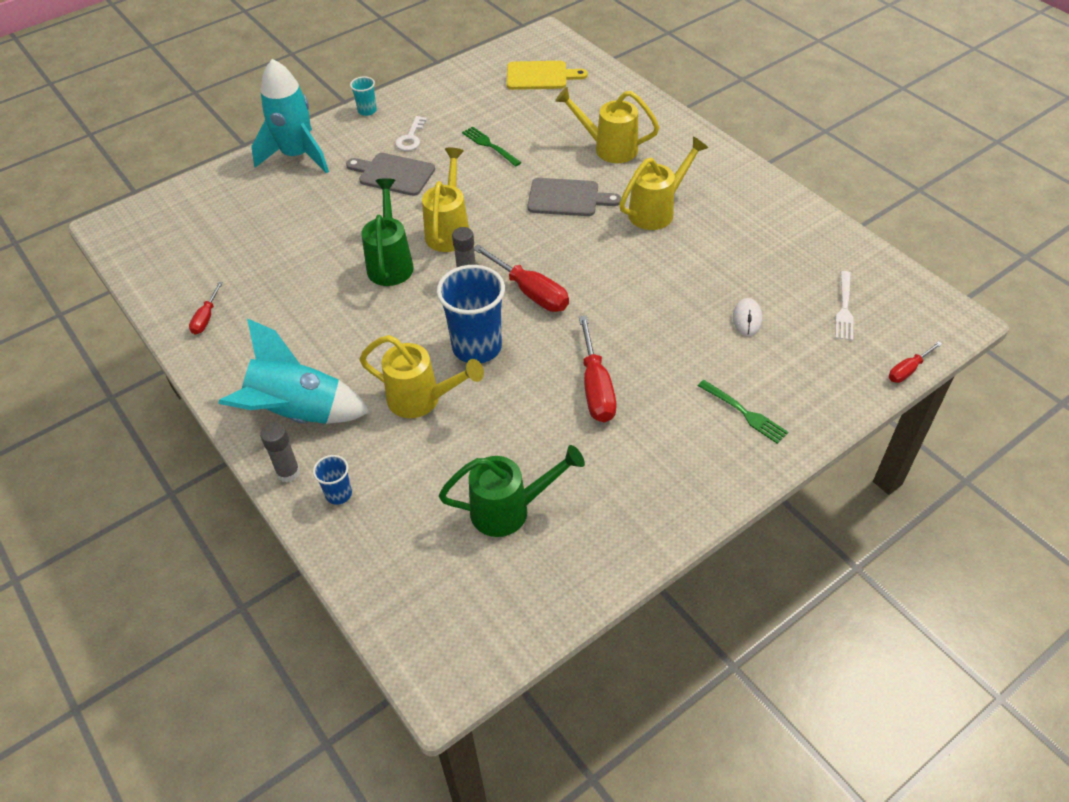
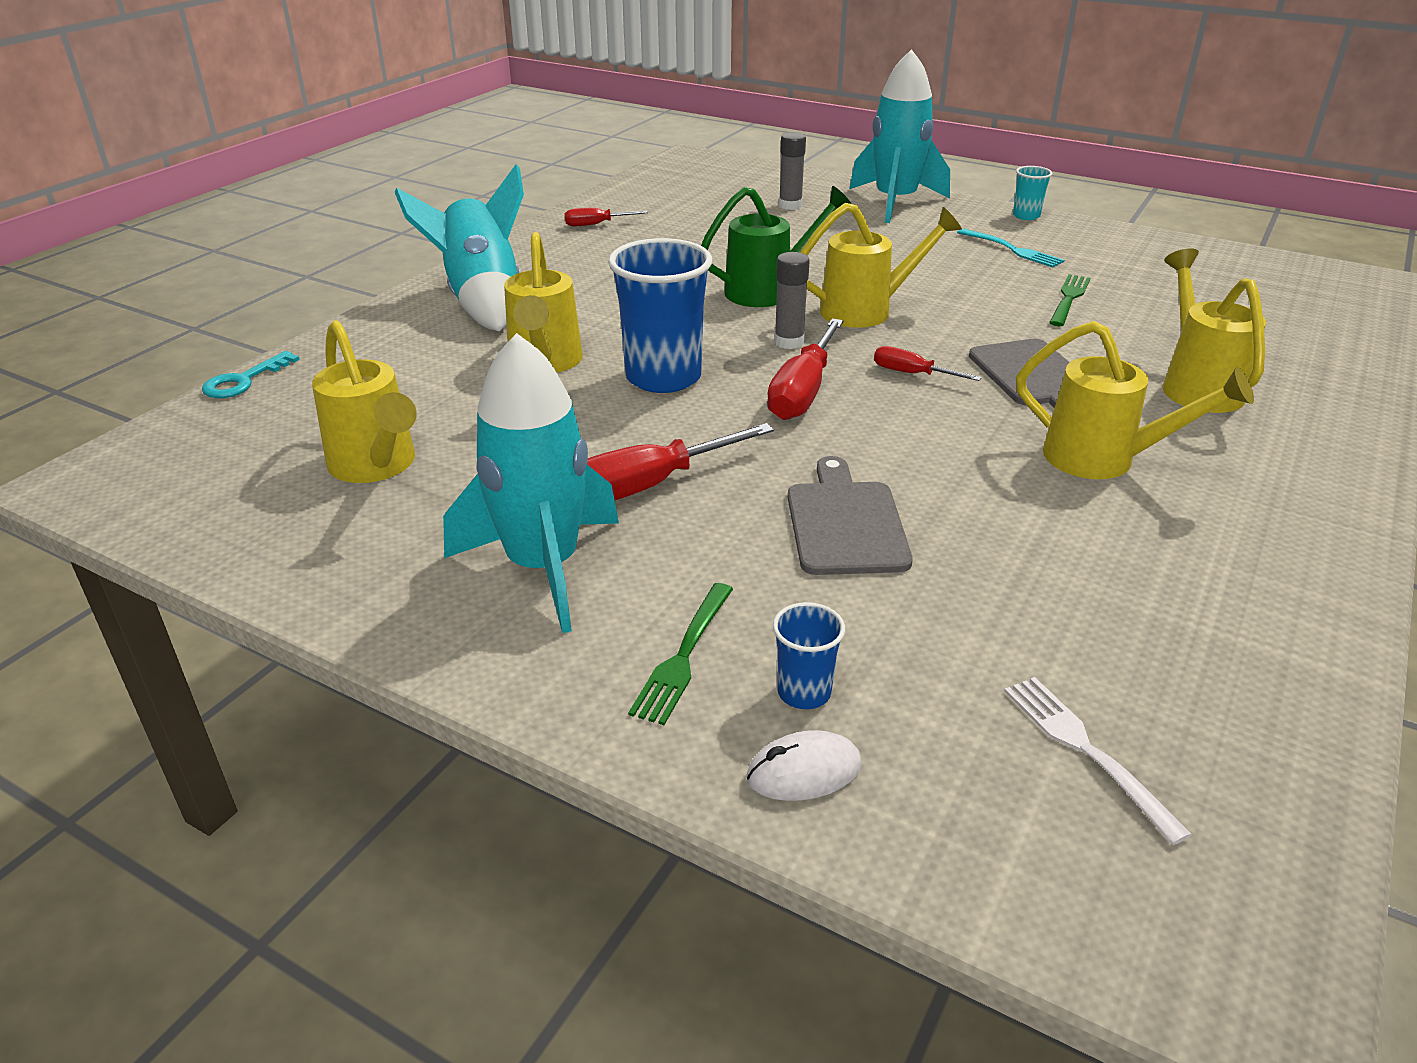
camera: 65 degrees right, 15 degrees down
(288, 472) = (391, 316): grey glue stick -> grey glue stick (790, 205)
(338, 494) = (368, 350): blue cup -> blue cup (804, 692)
(342, 576) = (243, 381): none -> turquoise key
(393, 174) = (930, 256): grey cutting board -> grey cutting board (845, 523)
(411, 138) = (1012, 249): white key -> turquoise fork
(510, 510) = (377, 467): green watering can -> yellow watering can
(540, 76) = (1277, 298): yellow cutting board -> none
(652, 450) = (543, 567): none -> turquoise rocket
(747, 319) = (929, 613): white mouse -> white mouse (804, 771)
(844, 308) = (1086, 750): white fork -> white fork turned 75 degrees clockwise
(908, 370) = (980, 904): red screwdriver -> red screwdriver (912, 374)

